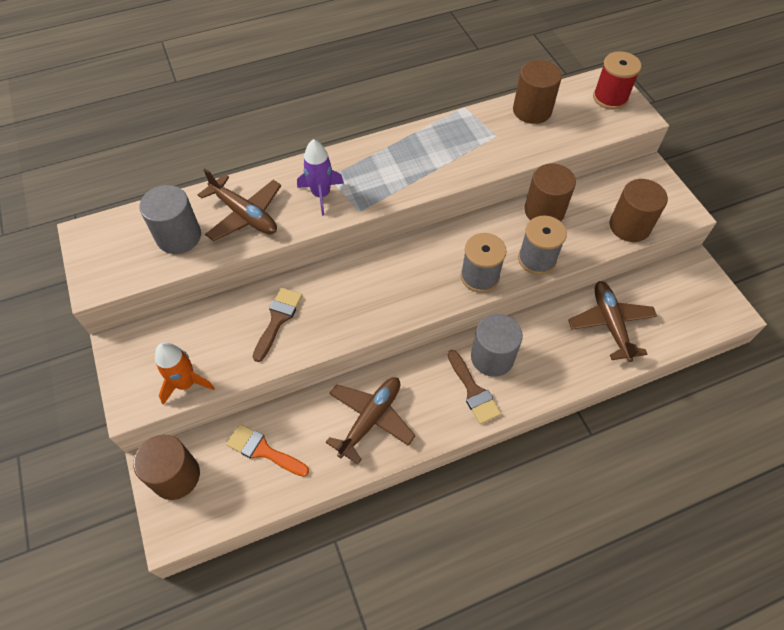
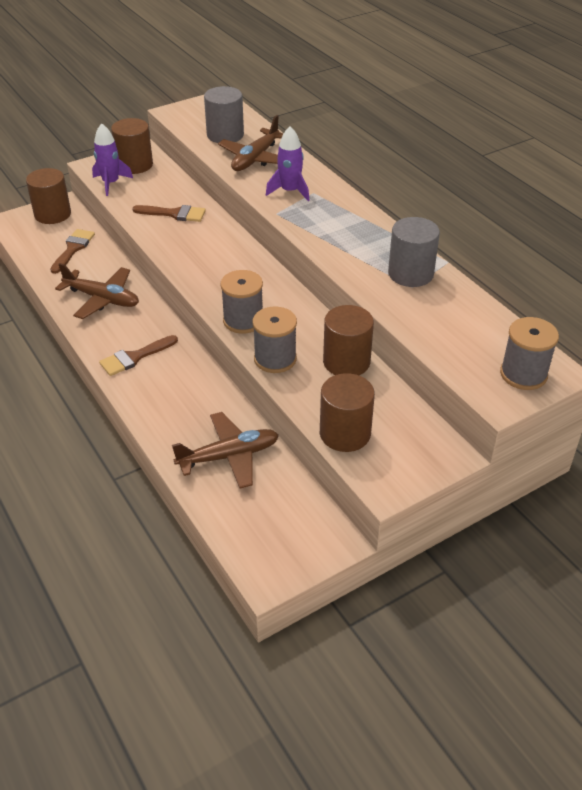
camera: 80 degrees right, 15 degrees down
(186, 383) = (111, 183): orange rocket -> purple rocket
(263, 450) = (73, 249): orange brush -> brown brush
(492, 357) = (173, 367): grey cylinder -> grey cylinder (410, 273)
(532, 110) = (466, 310): brown cylinder -> brown cylinder (135, 165)
(610, 98) = (523, 374): red spool -> grey spool

